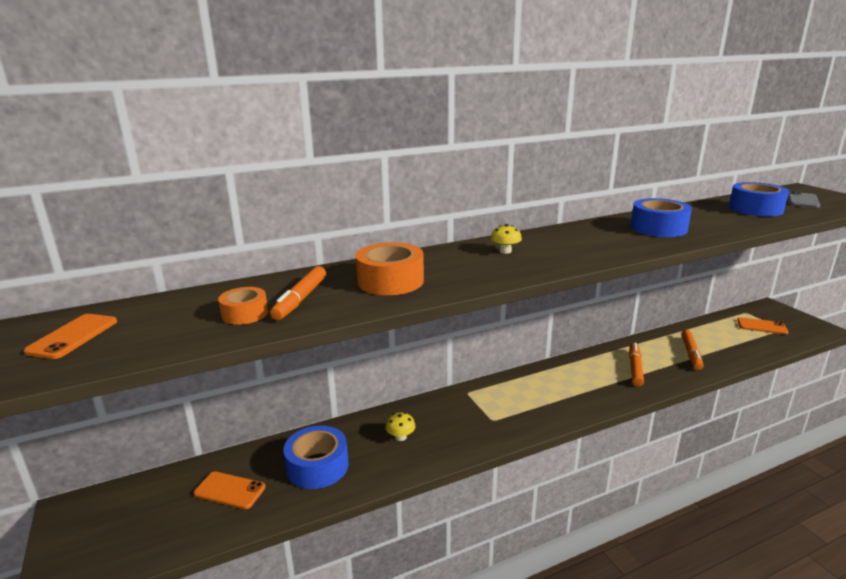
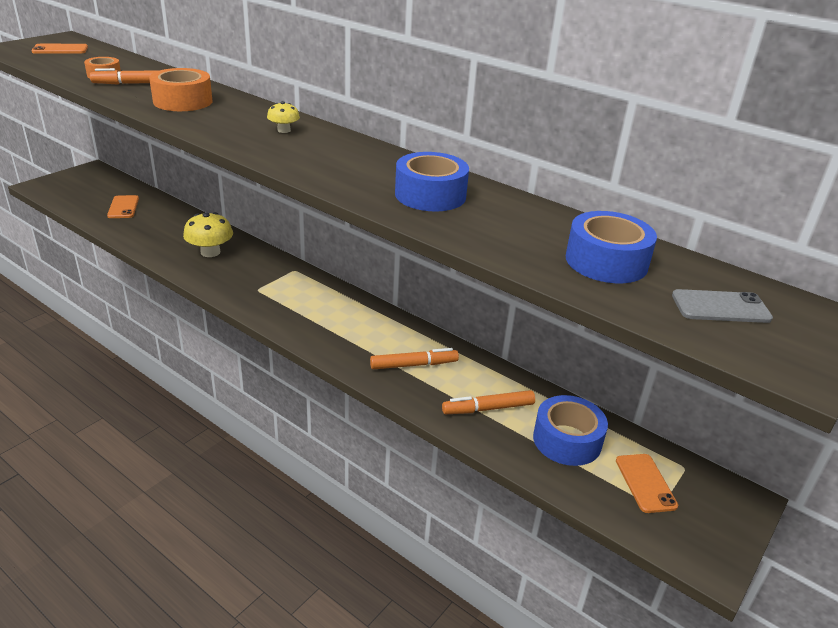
camera: 60 degrees right, 10 degrees up
(317, 466) = (159, 229): blue tape -> blue tape (567, 440)
(400, 437) = (210, 252): yellow mushroom -> yellow mushroom, size x1.81

